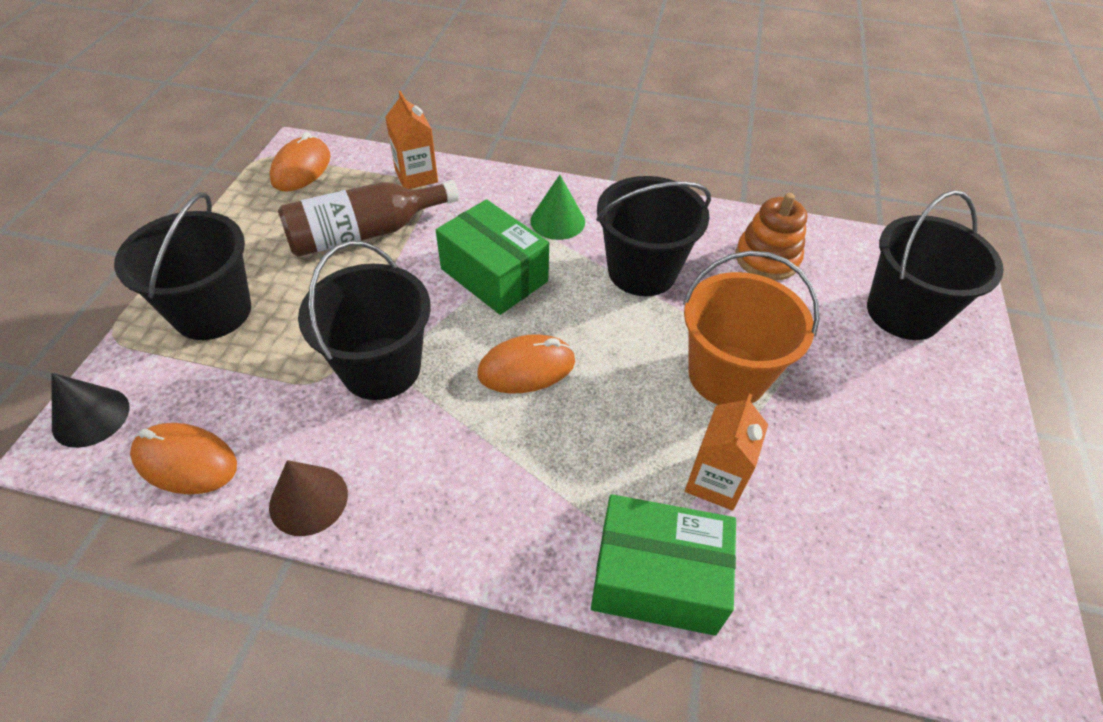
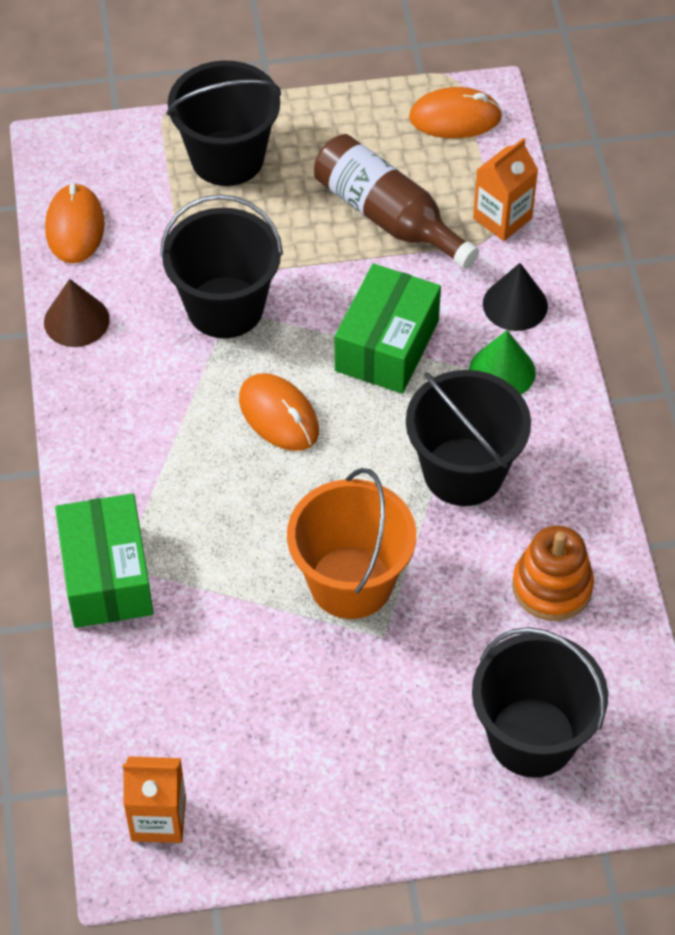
camera: 70 degrees right, 5 degrees up
(91, 417) = (86, 146): black cone -> black cone (515, 304)
(715, 481) = (219, 597): orange carton -> orange carton (158, 818)

